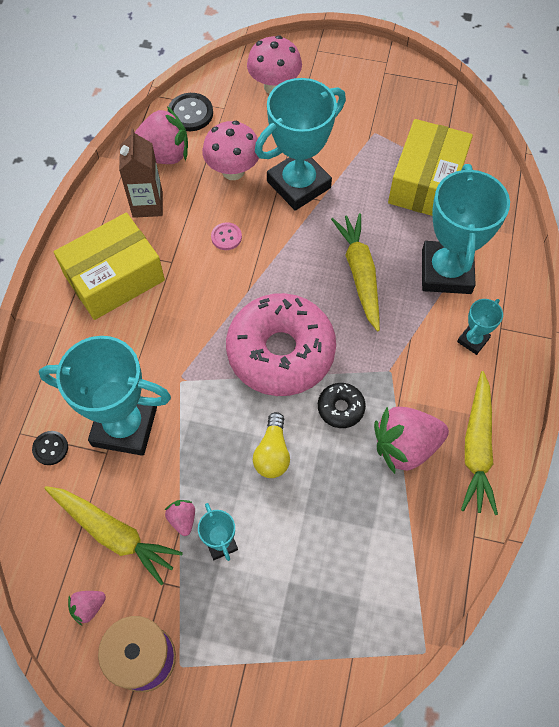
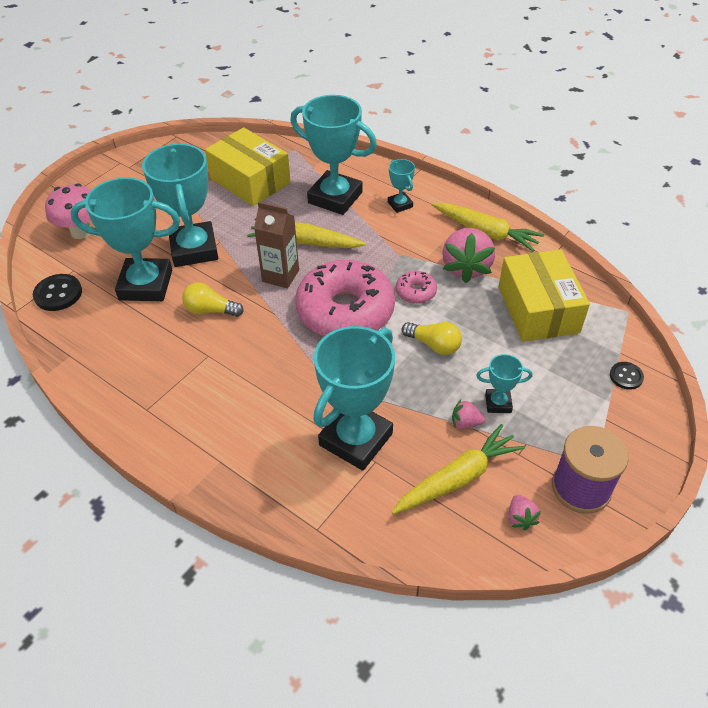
camera: 65 degrees left, 15 degrees down
(50, 448) = (347, 506): black button -> black button (626, 376)
(114, 278) = (194, 402): yellow box -> yellow box (538, 309)
(147, 204) = (133, 354): brown carton -> brown carton (280, 276)
(163, 155) = (87, 327): pink strawberry -> none
(226, 237) = (210, 310): pink button -> yellow light bulb
(233, 171) = (146, 285): pink mushroom -> turquoise trophy
(340, 408) = (416, 292): black donut -> pink donut

